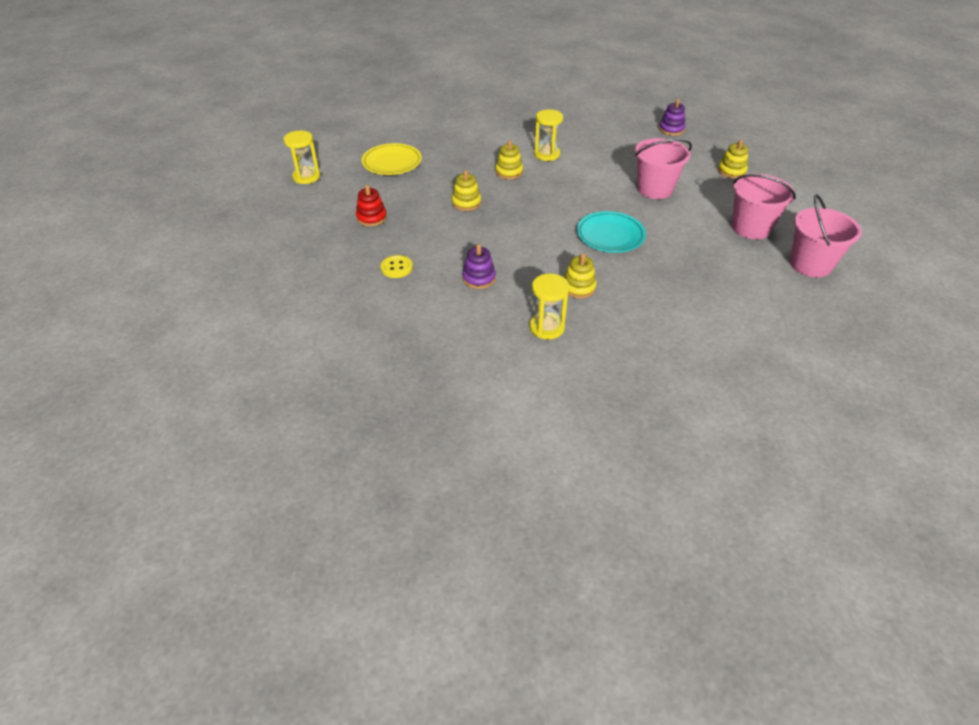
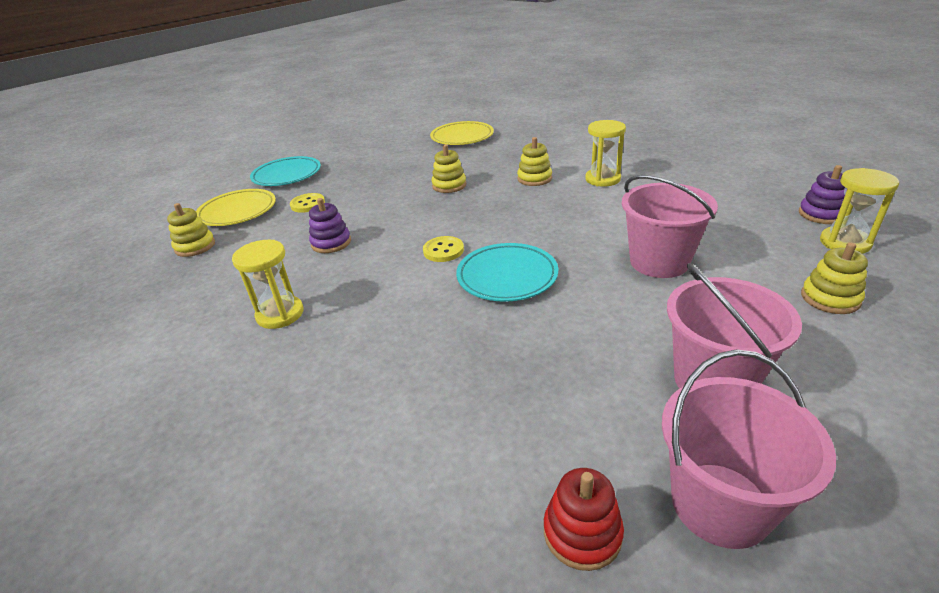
camera: 55 degrees right, 10 degrees down
(306, 177) = (393, 126): yellow hourglass -> yellow hourglass (845, 243)
(318, 259) = (287, 175): none -> turquoise plate
(353, 304) = (237, 212): none -> yellow plate
(371, 218) = (369, 166): red stacking toy -> red stacking toy (582, 533)
(552, 242) = (443, 250): none -> yellow button
(578, 287) = (375, 301): yellow stacking toy -> yellow stacking toy (195, 246)

